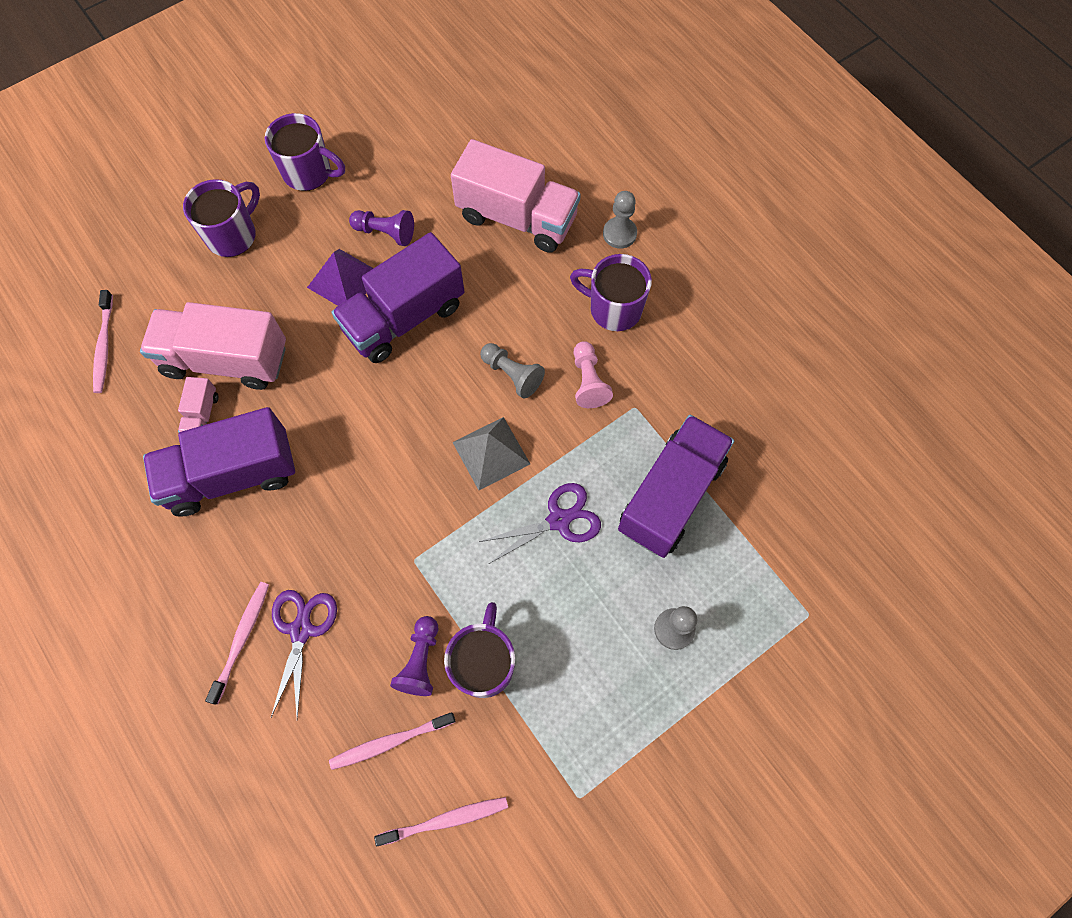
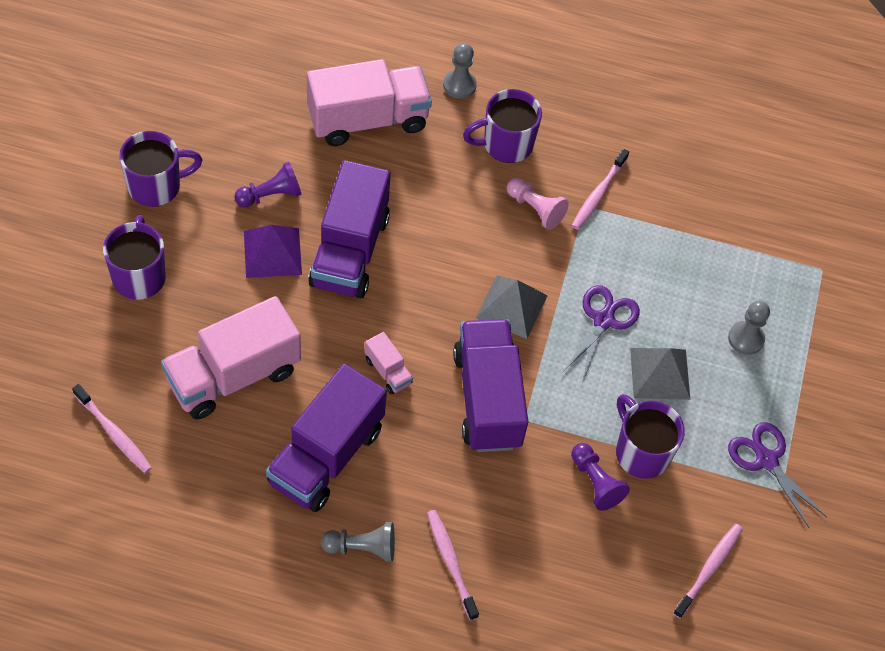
camera: 45 degrees left, 10 degrees down
(202, 415) = (256, 429): pink truck -> pink truck (388, 371)
(301, 630) = (489, 524): purple scissors -> purple scissors (766, 460)
(390, 742) = (624, 550): pink toothbrush -> pink toothbrush (598, 194)
(512, 374) = (474, 240): grey pawn -> grey pawn (362, 548)
(565, 604) = (660, 373): none -> grey pyramid
(671, 496) = (665, 251): purple truck -> purple truck (487, 399)

